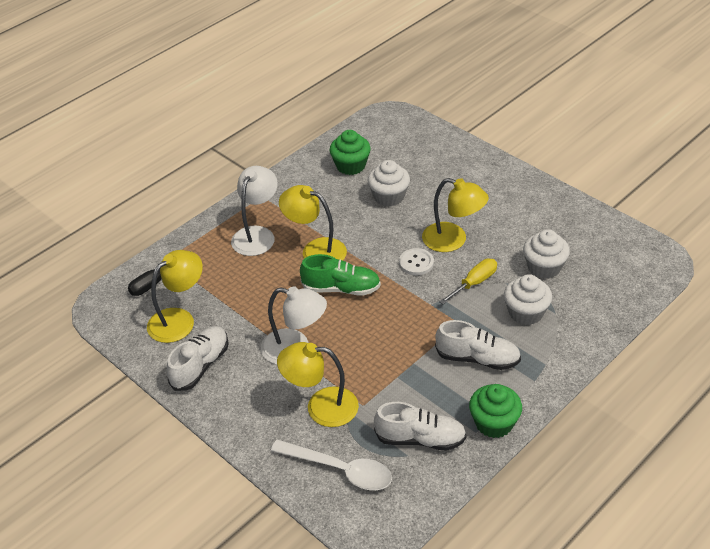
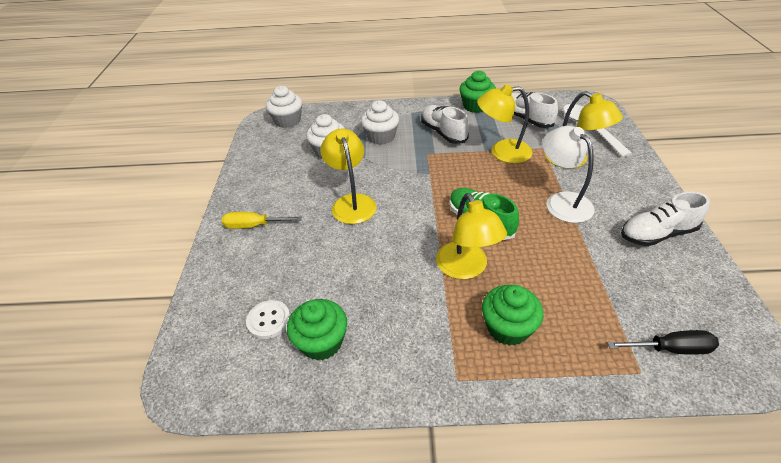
camera: 135 degrees left, 0 degrees up
(179, 319) = (659, 287): yellow lamp -> yellow lamp (502, 152)
(257, 234) = (508, 328): white lamp -> green cupcake
(389, 196) = (339, 275): white cupcake -> white cupcake (287, 121)
(416, 263) = (400, 204): white button -> white button (269, 320)
(474, 283) = (383, 168): yellow screwdriver -> yellow screwdriver (254, 226)

